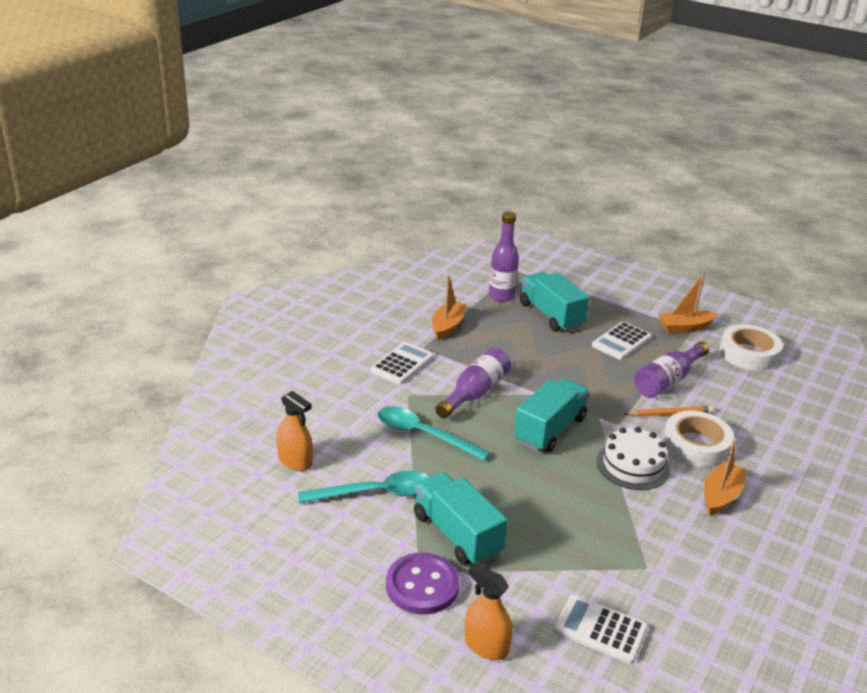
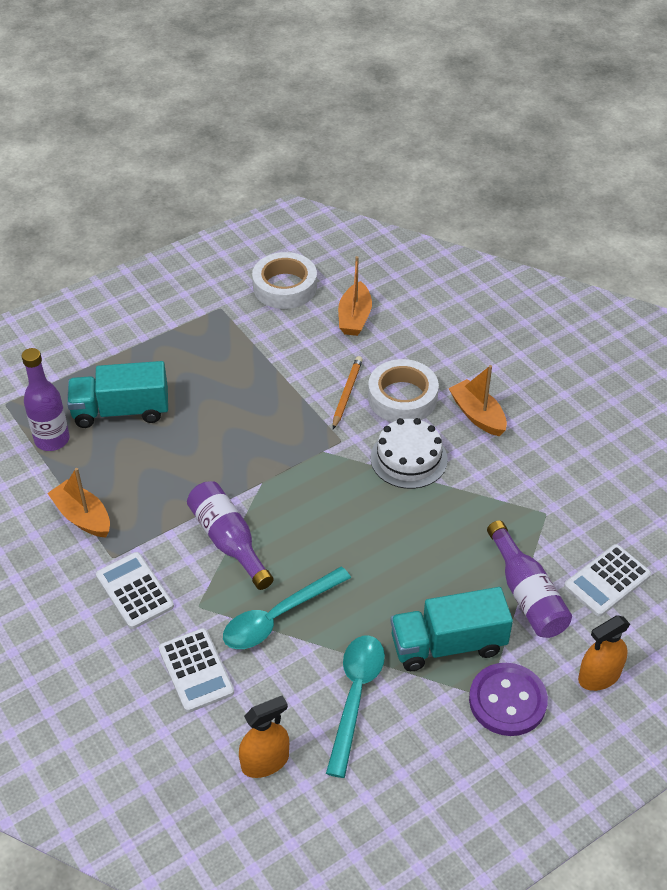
camera: 65 degrees left, 15 degrees up
(550, 430) = (324, 501): turquoise truck -> none
(621, 342) = (207, 374): white calculator -> white calculator (196, 670)
(668, 380) = (294, 369): purple bottle -> purple bottle (526, 594)
(685, 328) = (213, 311): orange boat -> orange boat (354, 317)

